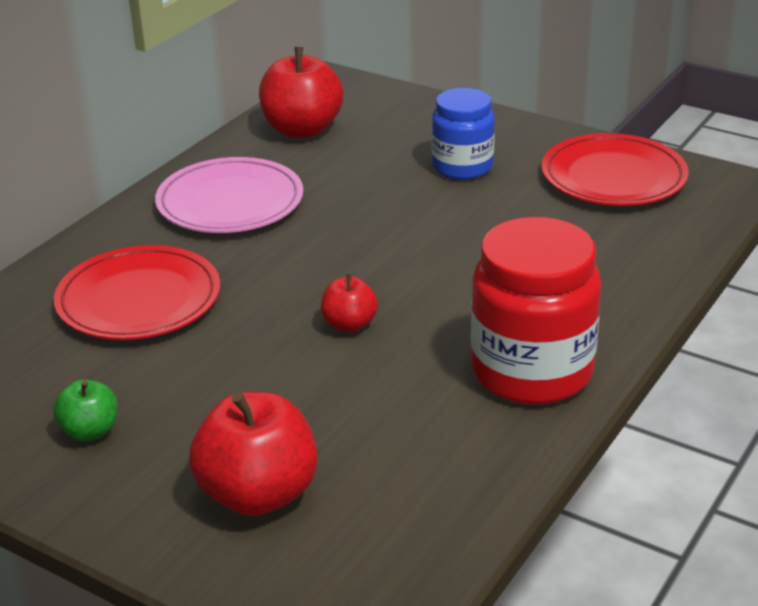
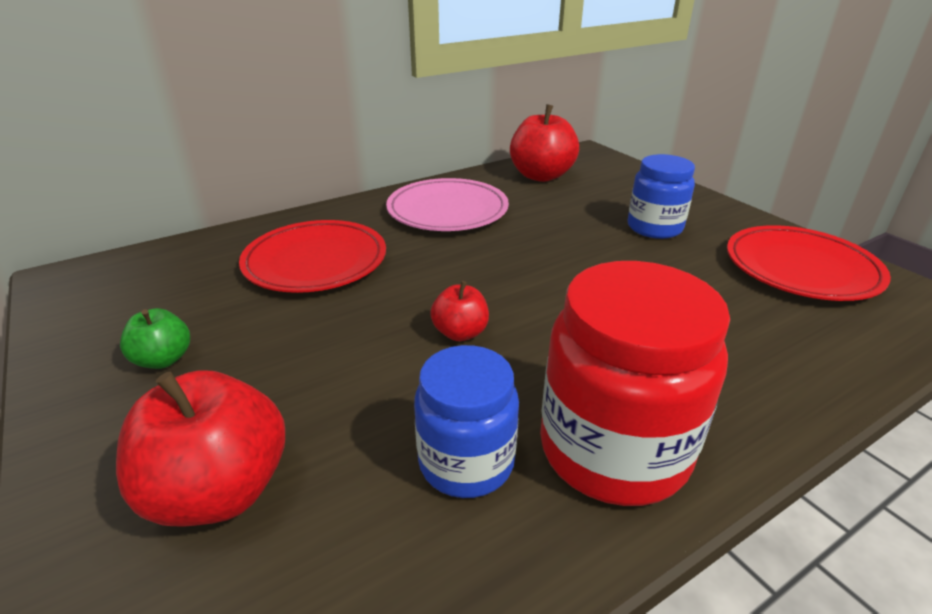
camera: 25 degrees right, 0 degrees up
(430, 415) = (466, 462): none -> blue jar

